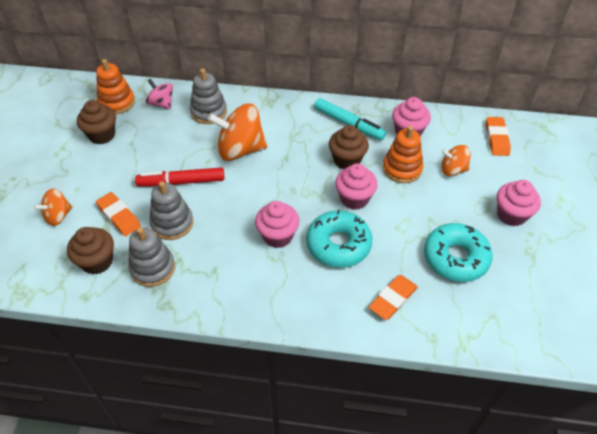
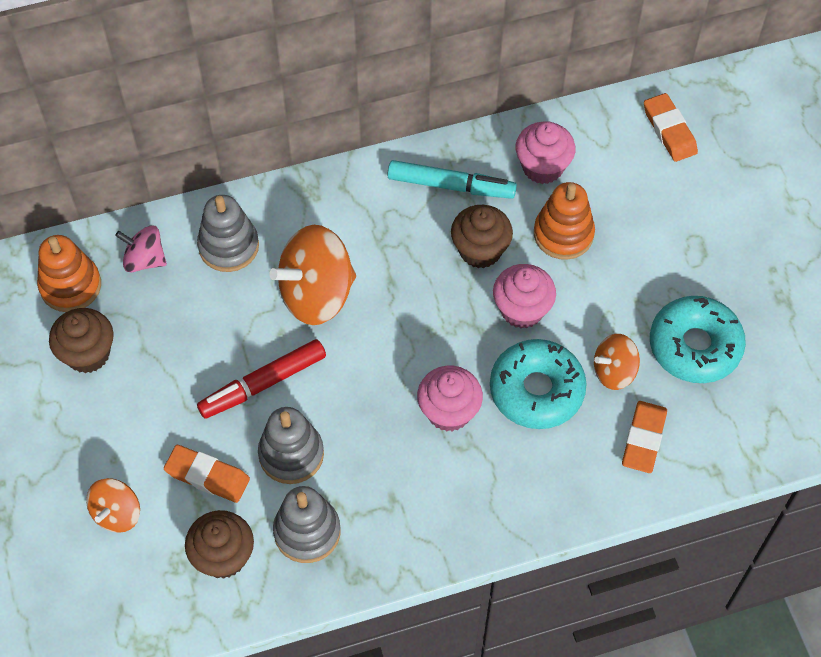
camera: 25 degrees left, 10 degrees up
(453, 170) = (632, 208): orange spinning top -> orange spinning top (614, 371)
(511, 215) = (738, 250): pink cupcake -> none

